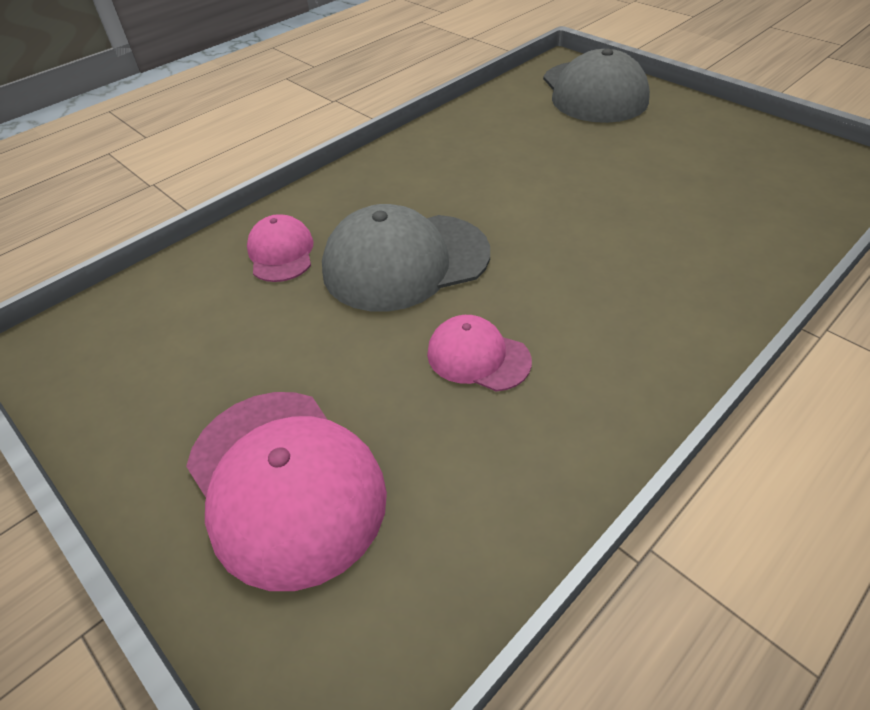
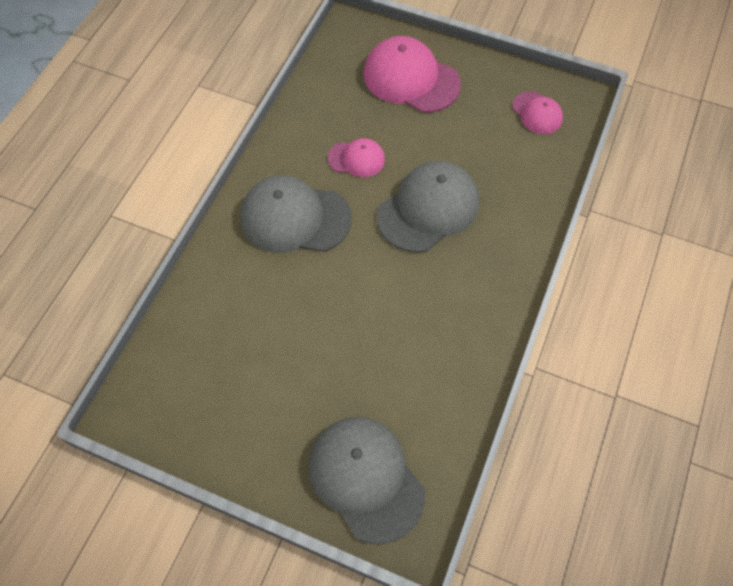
camera: 155 degrees right, 15 degrees up
(281, 253) = (509, 193): pink cap -> pink cap (537, 113)
(614, 299) = (295, 218): none -> grey cap

